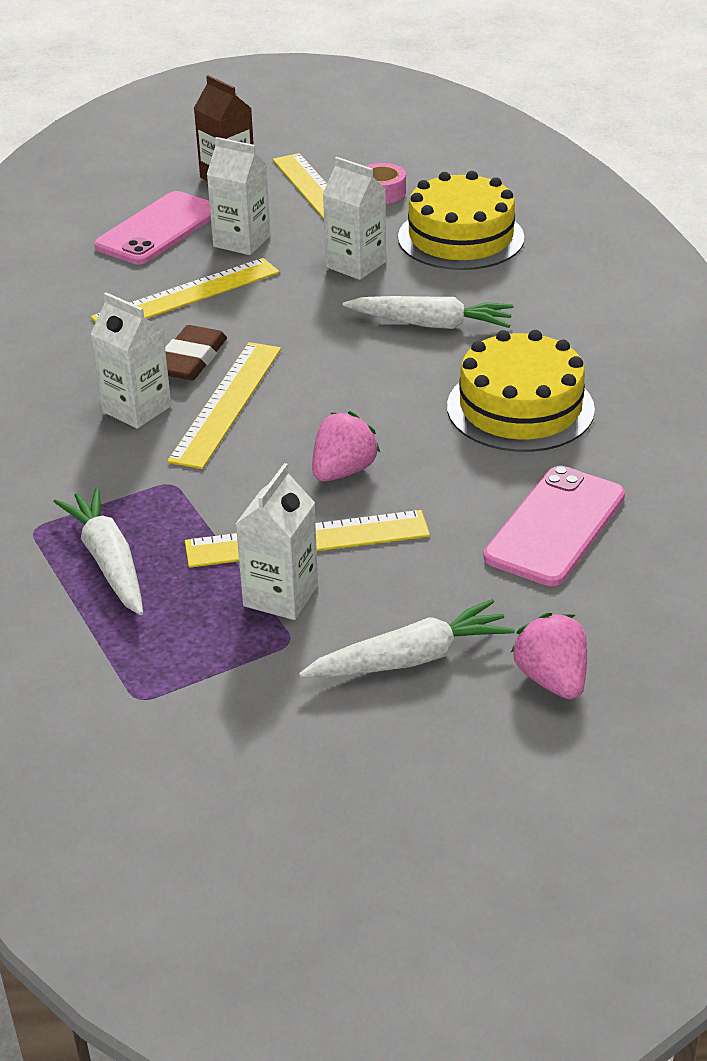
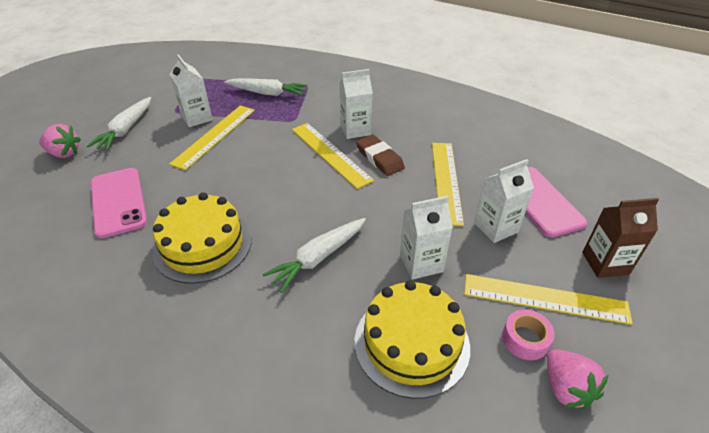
camera: 125 degrees right, 5 degrees up
(343, 471) = (240, 163): pink strawberry -> pink strawberry (566, 388)

